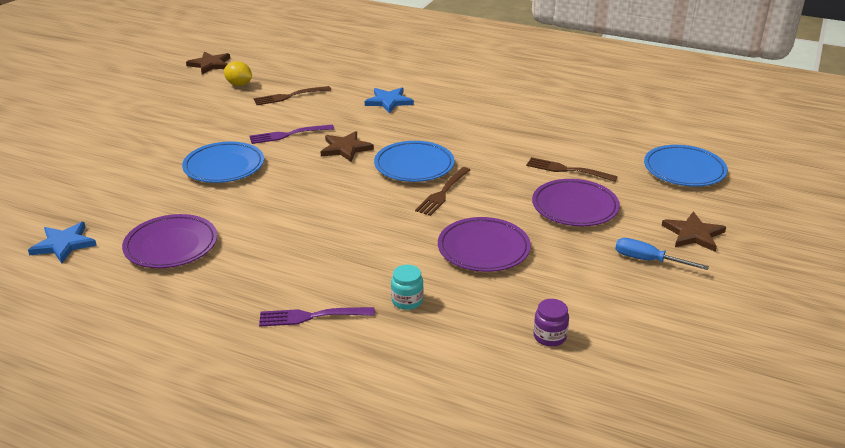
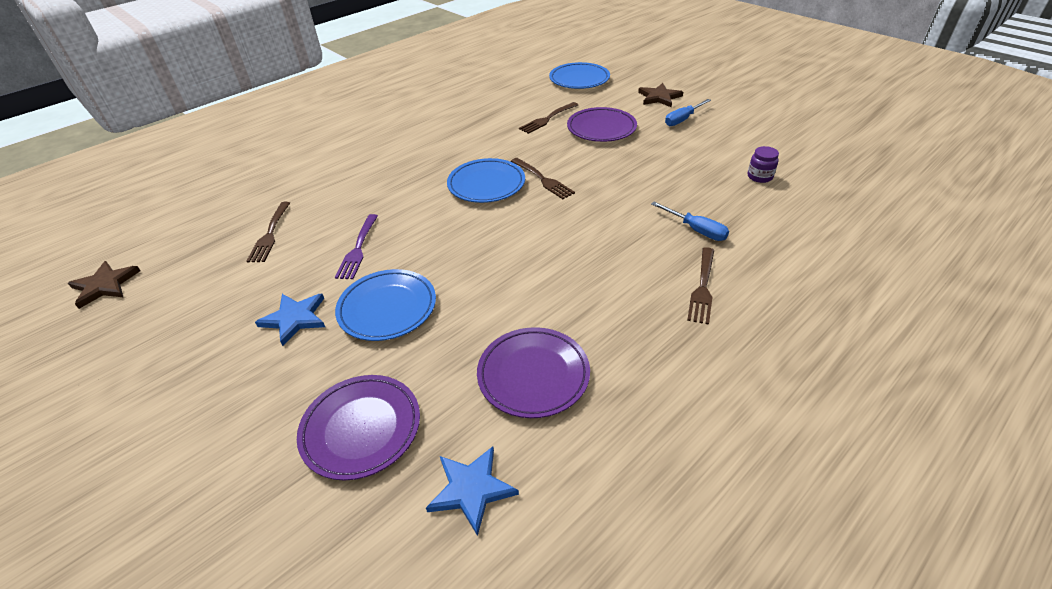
camera: 65 degrees left, 10 degrees up
(239, 84) = (194, 268): yellow lemon -> none
(312, 316) = (702, 287): purple fork -> brown fork
(345, 148) = (421, 216): brown star -> none
(389, 101) = (352, 174): blue star -> blue star (295, 318)
(407, 301) = (696, 230): turquoise jar -> blue screwdriver
(483, 249) = (638, 179): purple plate -> purple plate (361, 429)

